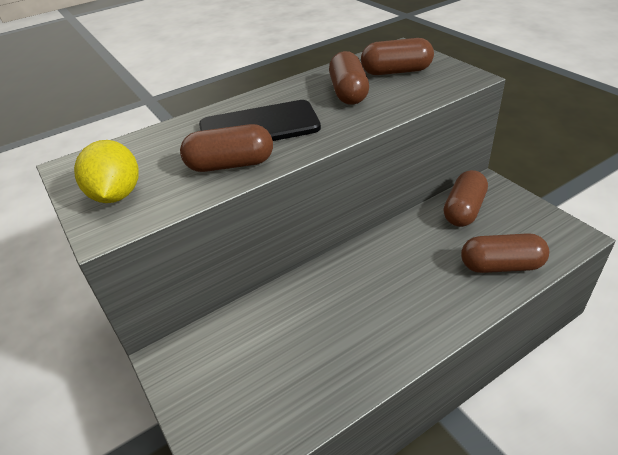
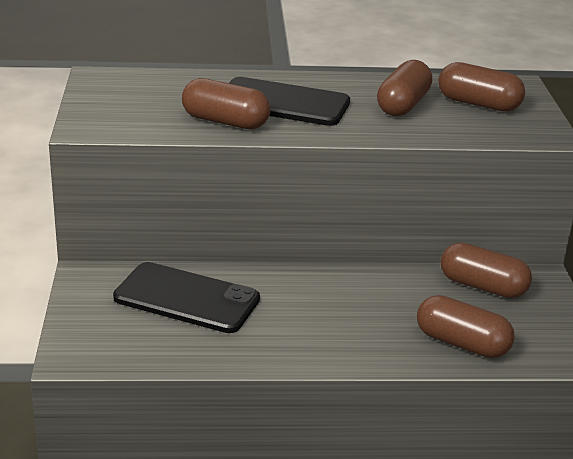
camera: 25 degrees right, 10 degrees down
(116, 195) = (114, 109): yellow lemon -> none
(273, 336) = (186, 298): none -> black phone
(463, 210) = (482, 286): brown capsule -> brown capsule turned 60 degrees clockwise

